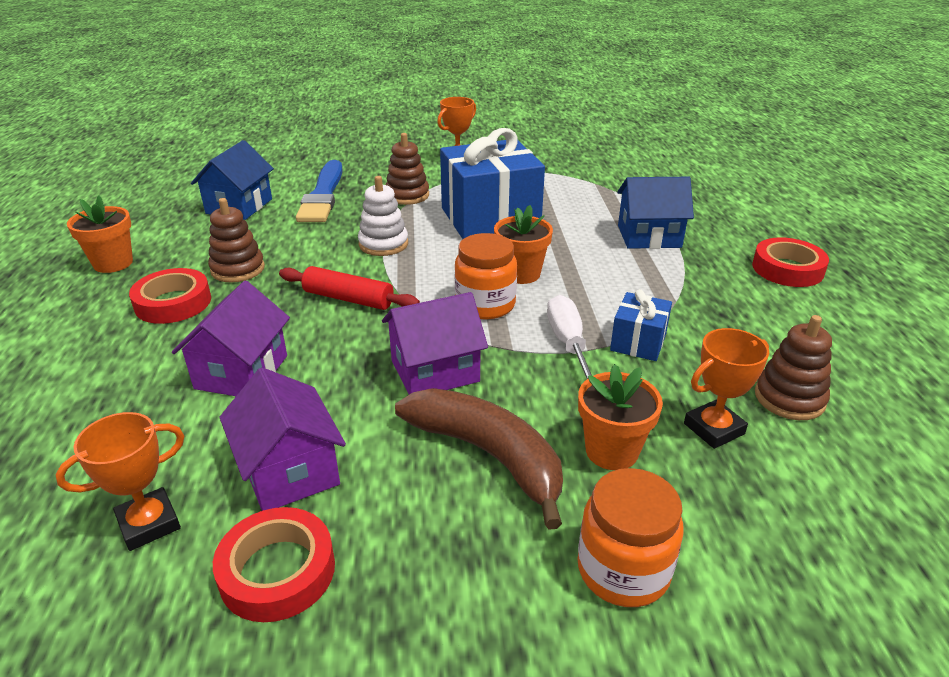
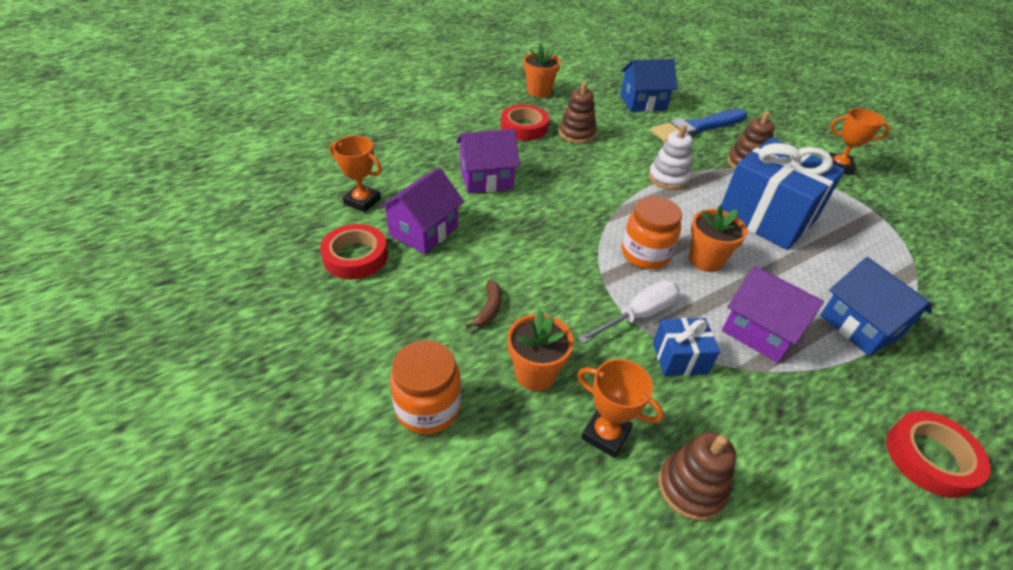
camera: 60 degrees right, 10 degrees up
(348, 299) = (590, 189): red rolling pin -> none
(435, 371) = (550, 256): purple house -> purple house (760, 331)
(488, 455) = (489, 309): brown banana -> brown banana, size x0.43

